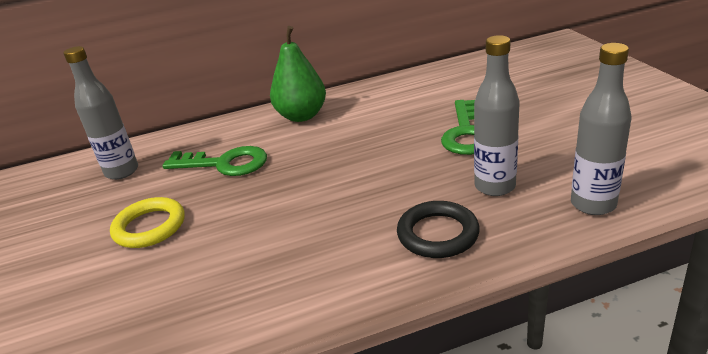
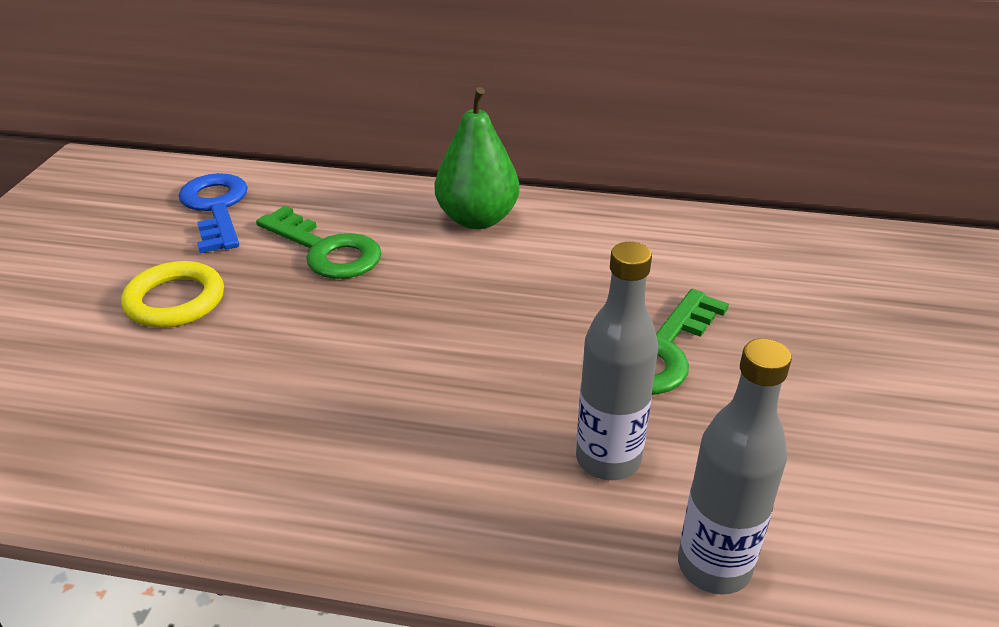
camera: 25 degrees right, 5 degrees up
(122, 172) = (216, 208): grey bottle -> blue key
(438, 234) = (462, 492): black ring -> none

